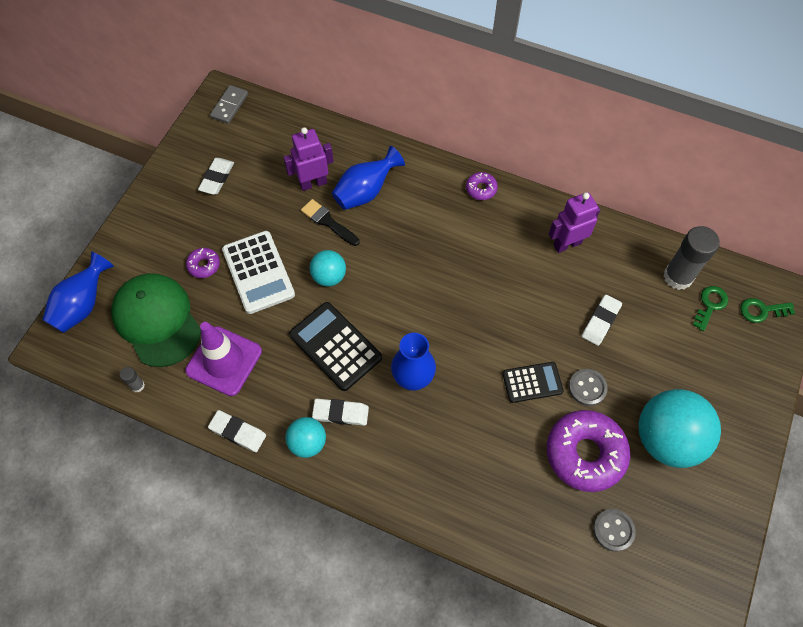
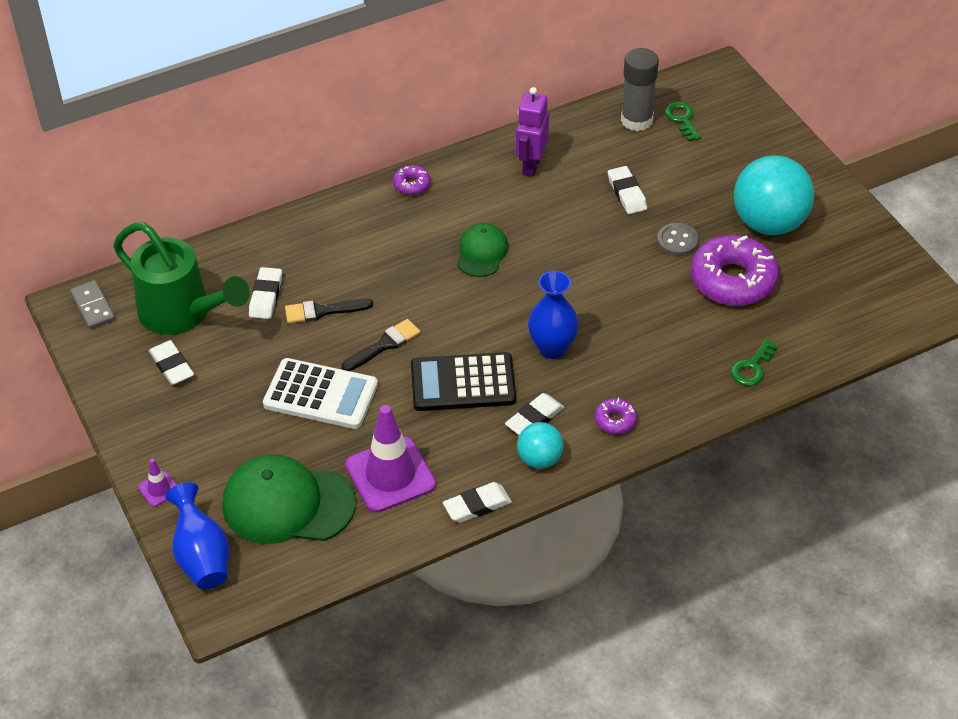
camera: 50 degrees left, 15 degrees down
(118, 244) = (159, 489): none -> purple traffic cone
(137, 385) = (346, 558): grey glue stick -> none
(204, 265) = (265, 432): purple donut -> purple donut (615, 420)
(262, 152) = (182, 313): none -> green watering can
(313, 183) = (266, 296): purple robot -> white eraser
(329, 276) = (384, 345): turquoise ball -> black brush
(365, 192) = (321, 264): blue vase -> none
(459, 273) = (481, 252): none -> green cap
(532, 382) = (637, 272): black calculator -> none
(613, 530) = (812, 305): grey button -> none
(762, 310) = (718, 94): green key -> green key (752, 367)

